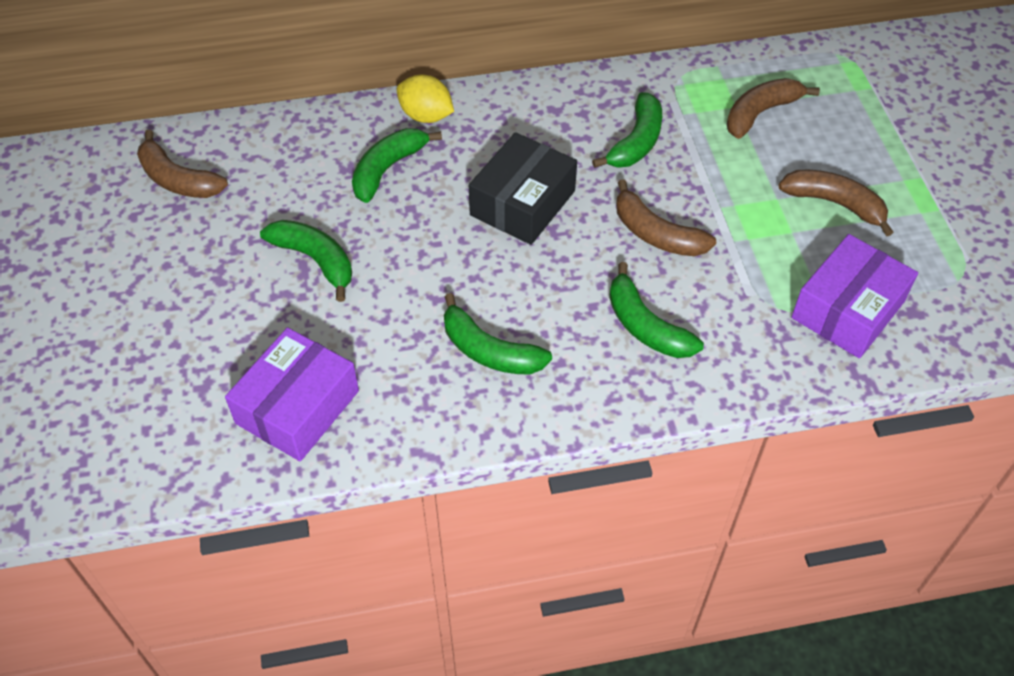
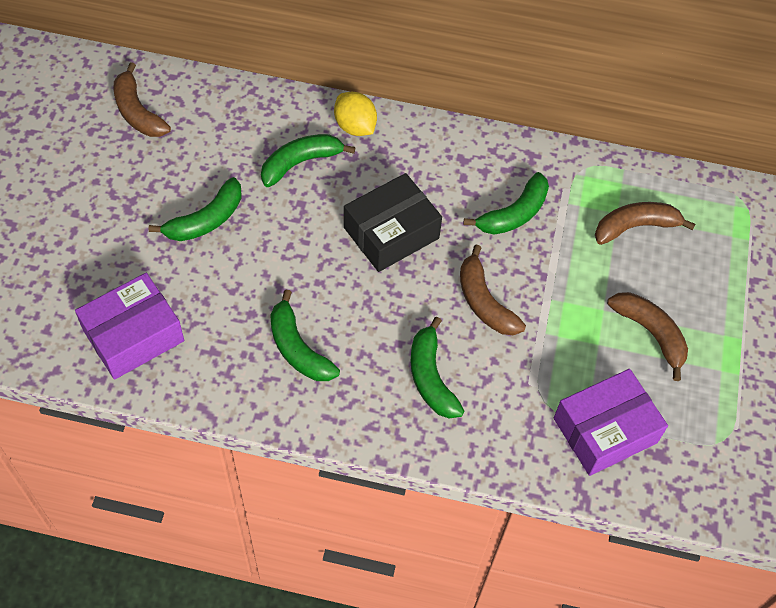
camera: 20 degrees right, 5 degrees up
(315, 260) = (206, 220): green banana -> green banana turned 75 degrees clockwise

